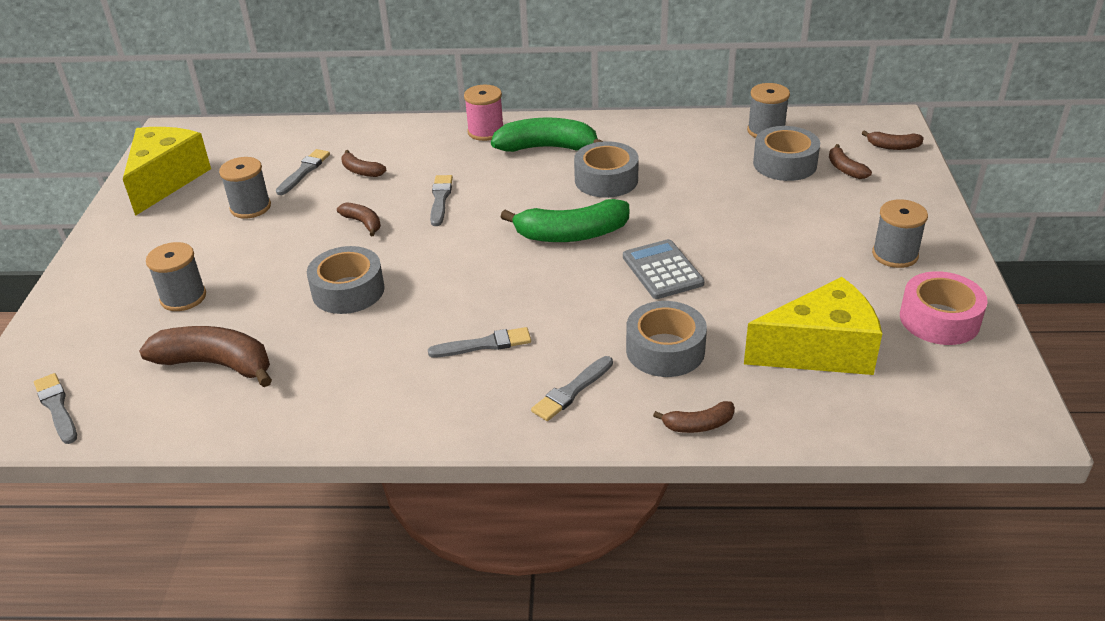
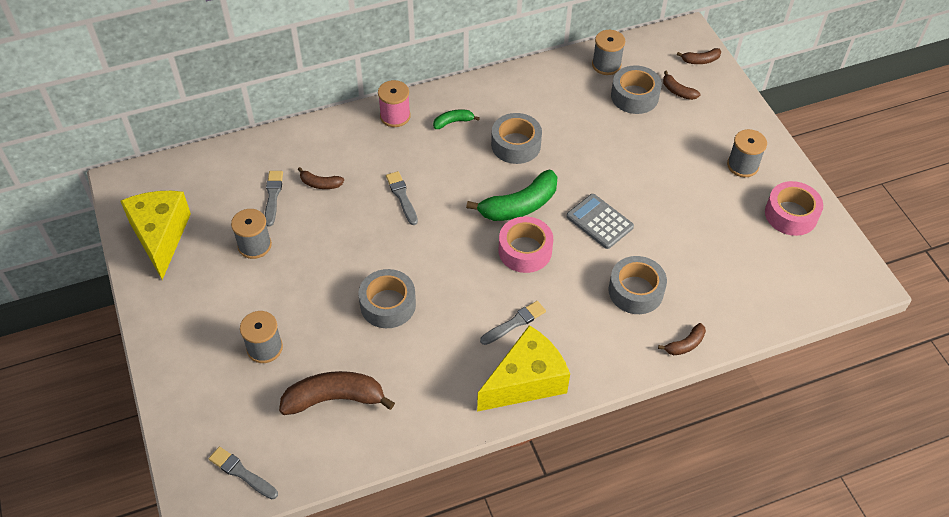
camera: 25 degrees left, 15 degrees up
(363, 223) = (357, 237): brown banana -> none
(547, 147) = (453, 122): green banana -> green banana, size x0.51
(548, 277) = (525, 250): none -> pink tape
(572, 391) = (594, 343): grey brush -> none
(820, 350) = (731, 262): yellow cheese -> yellow cheese (526, 381)

